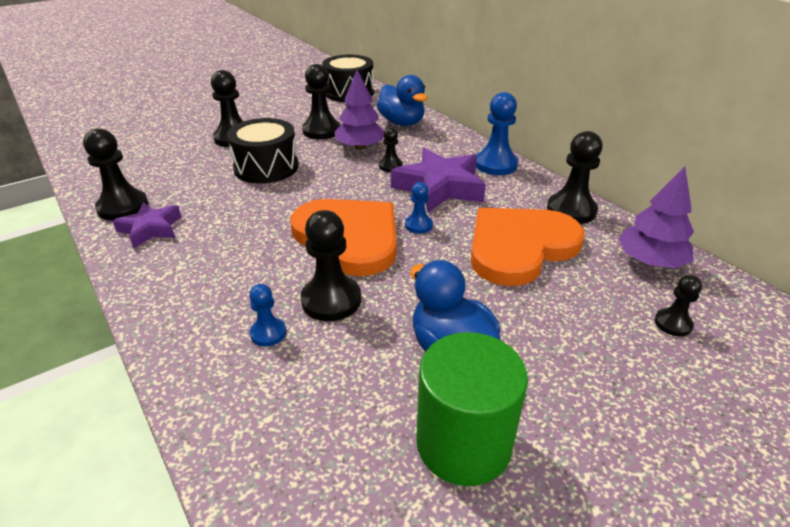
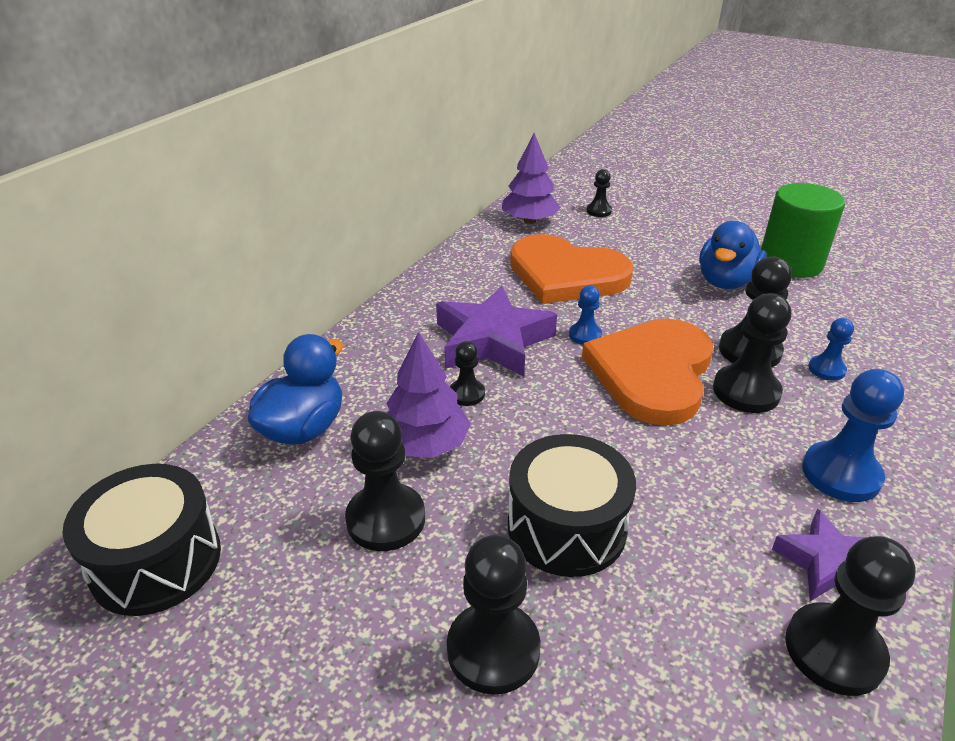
camera: 115 degrees left, 0 degrees up
(495, 164) = (405, 314): blue pawn -> blue pawn (841, 474)
(571, 210) = (477, 258): black pawn -> black pawn (746, 391)

